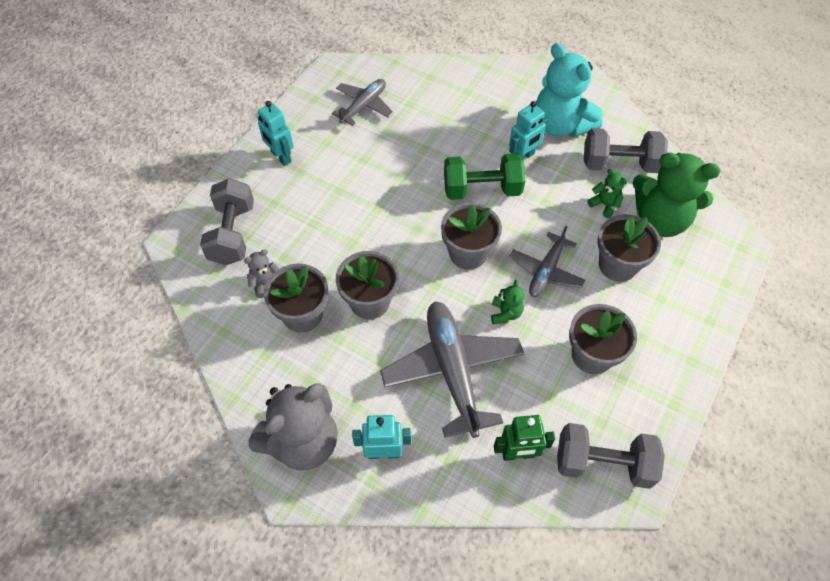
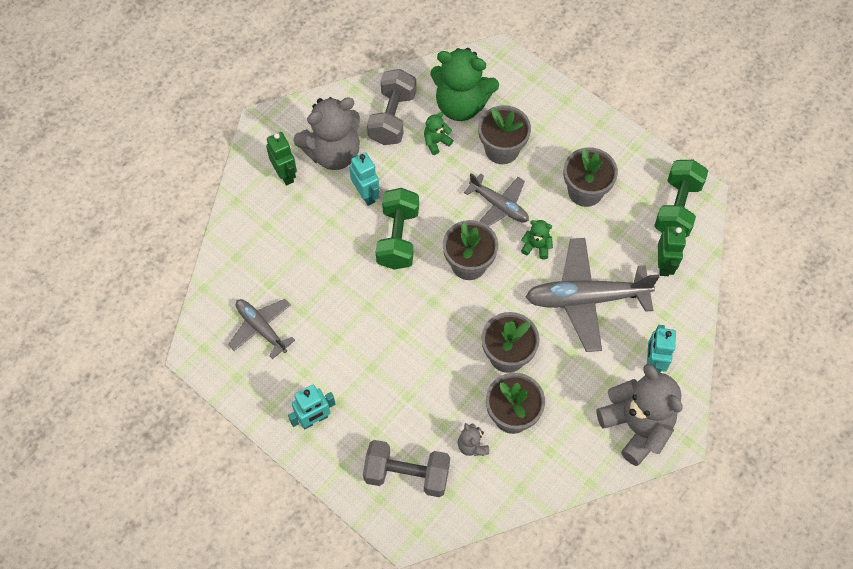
camera: 80 degrees left, 5 degrees up
(525, 95) = (285, 174): none -> green robot
(561, 125) = (333, 153): turquoise teddy bear -> grey teddy bear
(603, 463) = (677, 208): grey dumbbell -> green dumbbell
(660, 220) = (461, 105): green teddy bear -> green teddy bear turned 75 degrees clockwise

